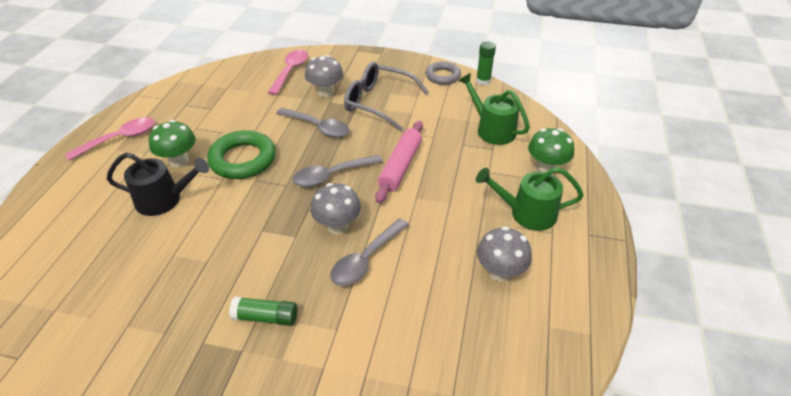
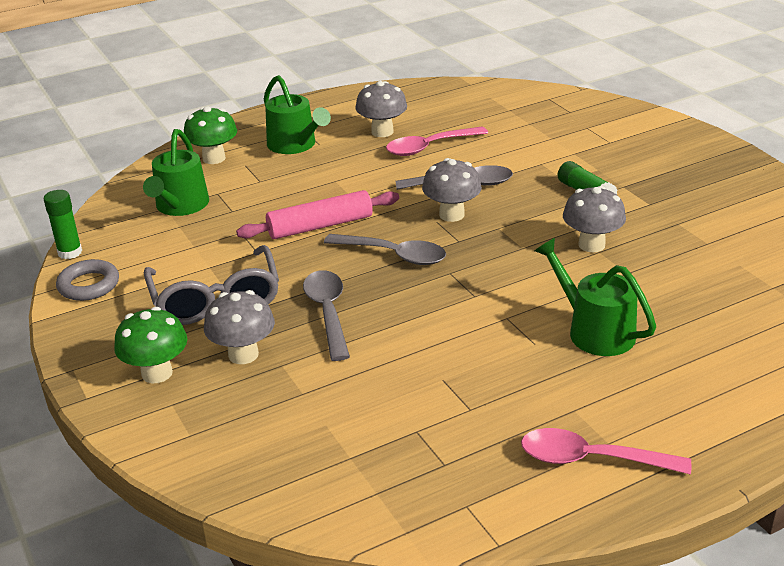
camera: 130 degrees left, 10 degrees down
(164, 200) = (595, 331): black watering can -> green watering can
(179, 161) = (536, 370): green mushroom -> green mushroom (157, 373)
(216, 263) = (591, 245): none -> grey mushroom
(243, 159) = (460, 325): green ring -> none
(290, 71) = (227, 424): pink spoon -> pink spoon (429, 147)

